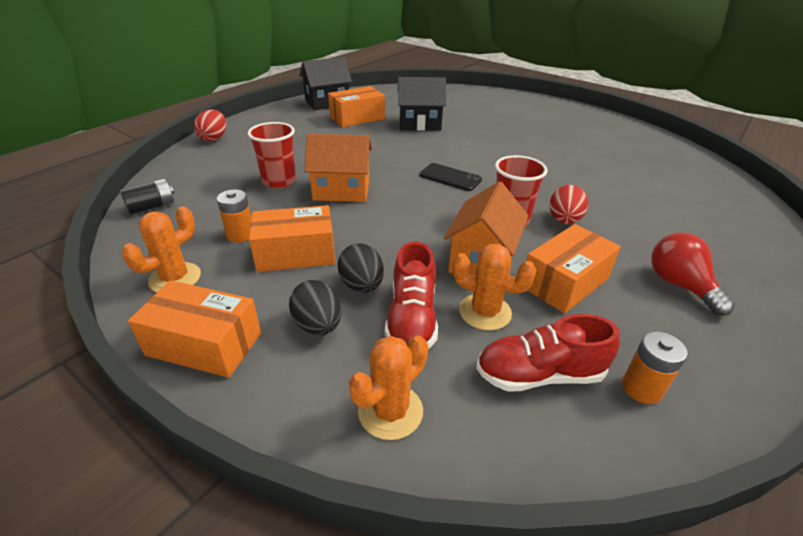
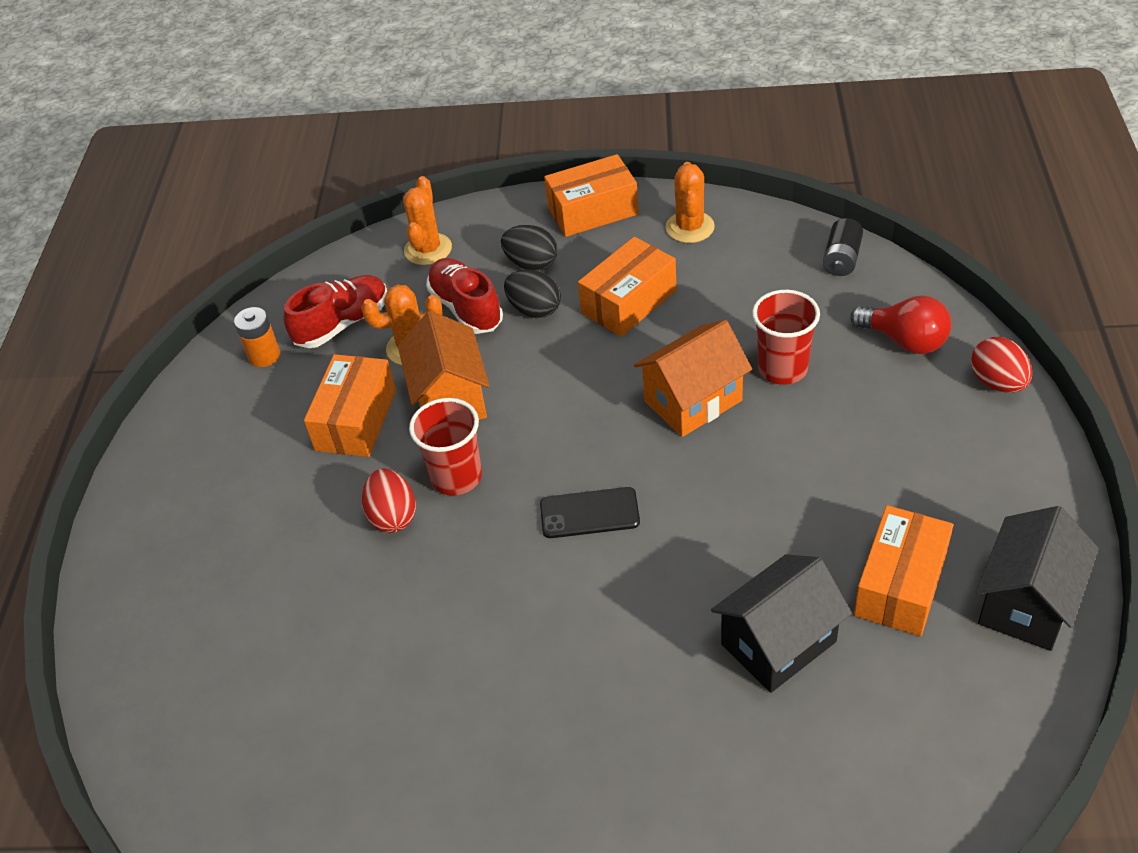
camera: 150 degrees right, 10 degrees up
(240, 235) = (706, 287): orange battery -> none
(679, 285) = (240, 484): red light bulb -> red light bulb (904, 341)

